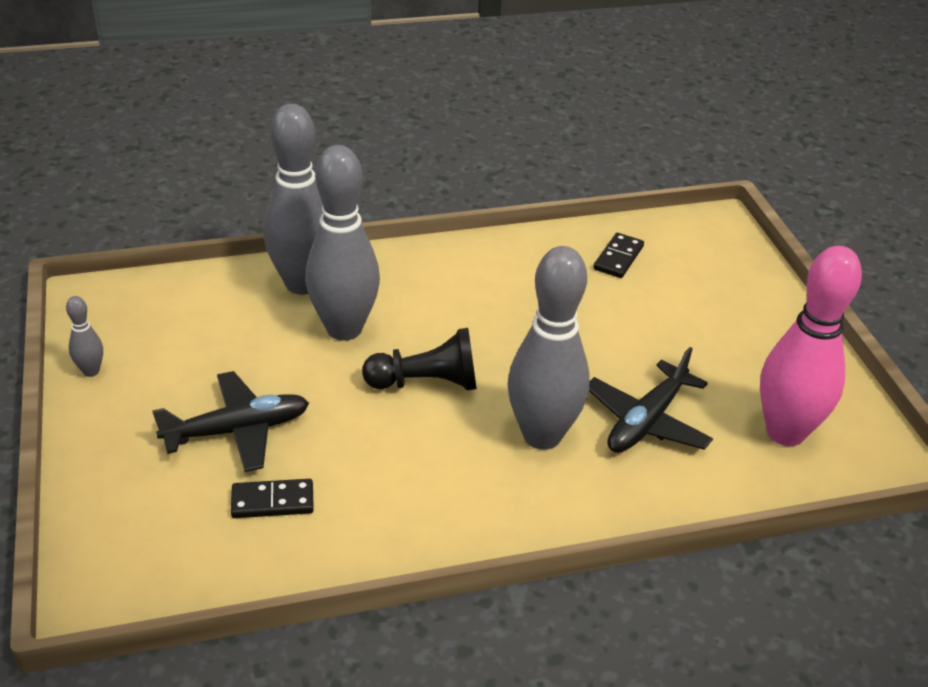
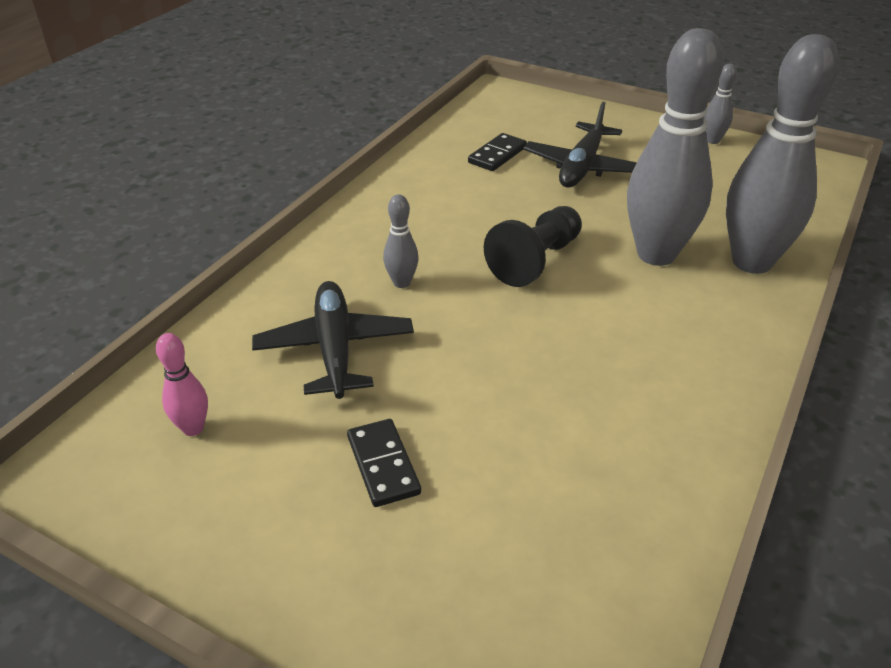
camera: 135 degrees right, 0 degrees up
(542, 435) = (402, 283): grey bowling pin -> grey bowling pin, size x0.43
(618, 258) = (593, 525): black domino -> black domino (383, 465)
(785, 432) = (193, 428): pink bowling pin -> pink bowling pin, size x0.43

